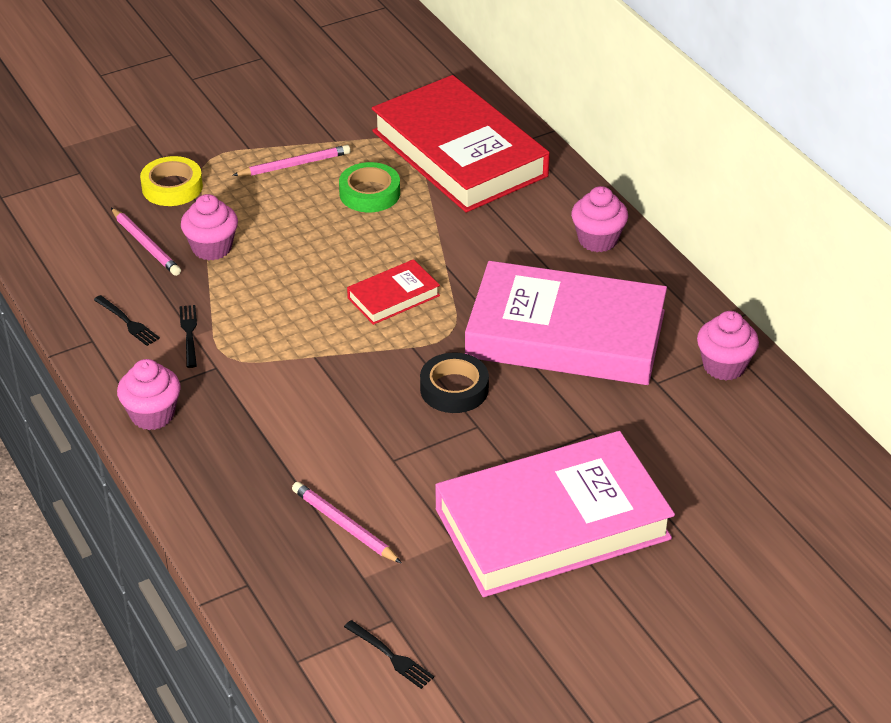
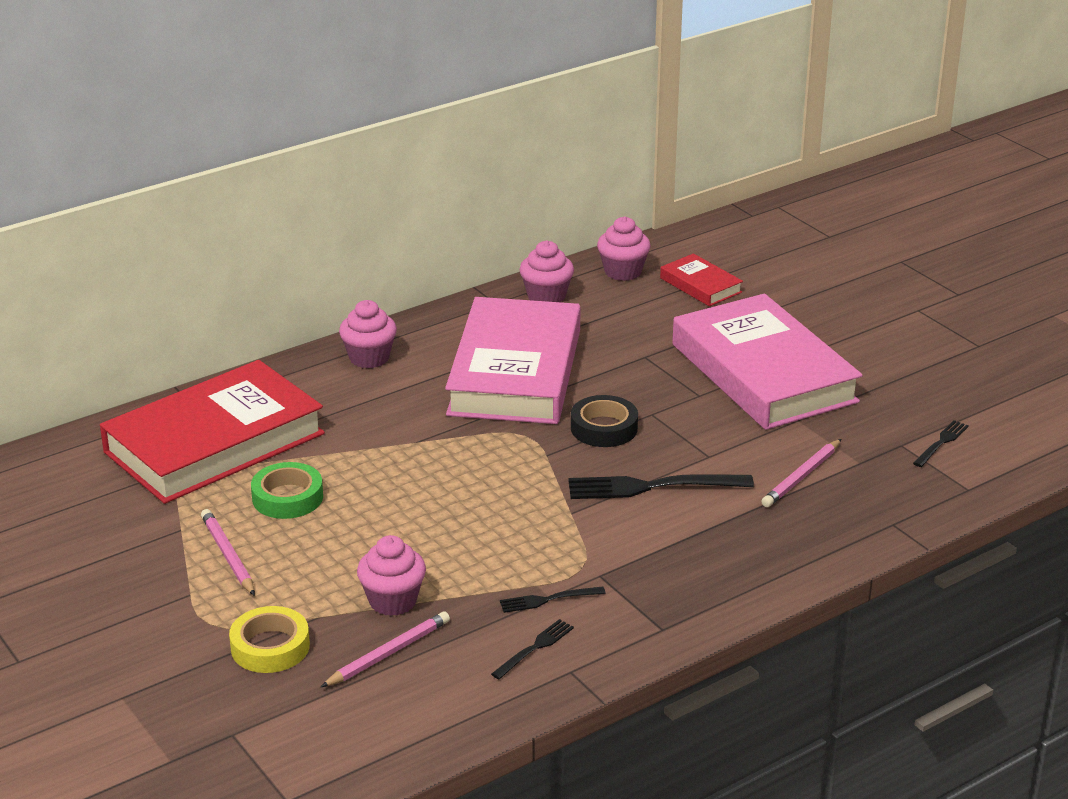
camera: 95 degrees left, 10 degrees down
(152, 415) = (684, 609): pink cupcake -> pink cupcake (623, 272)
(345, 413) = (651, 487): none -> black fork
(393, 297) = (469, 470): red book -> red book (700, 285)

